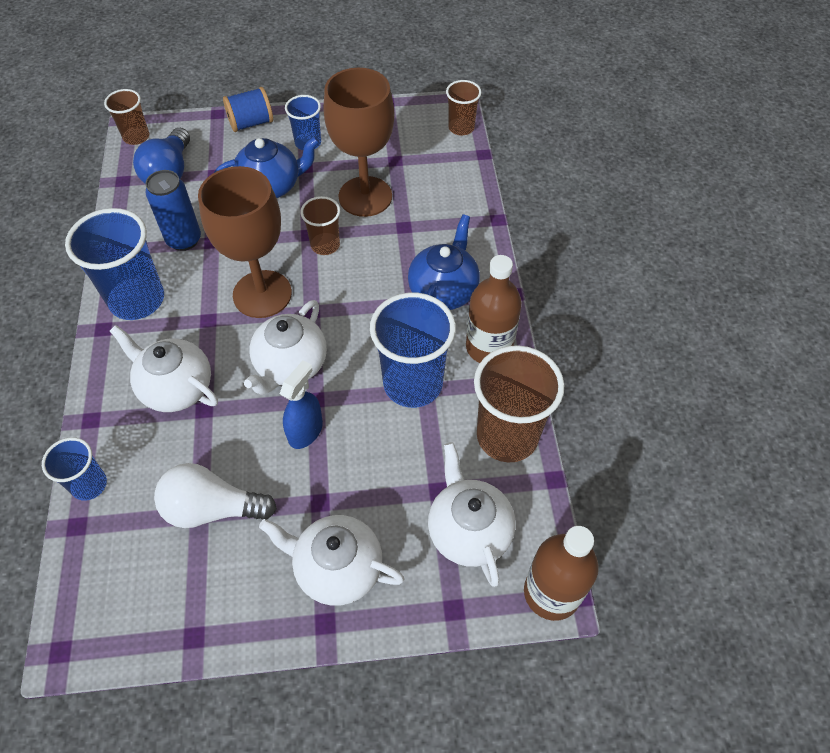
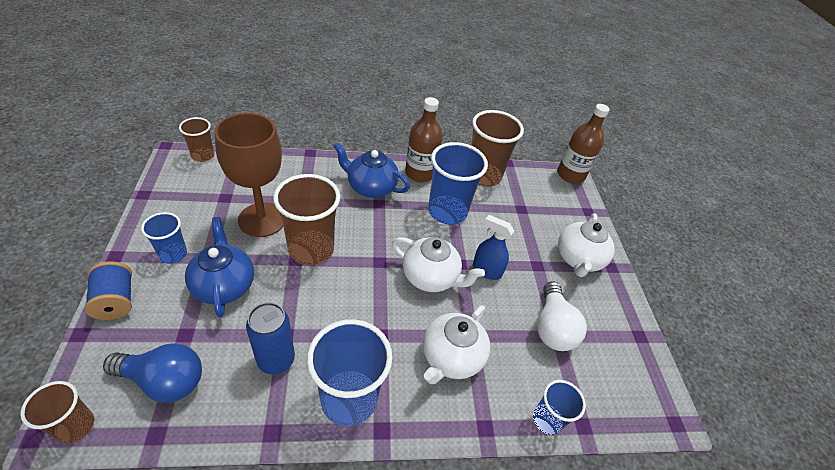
camera: 95 degrees left, 10 degrees down
(262, 294) = (357, 294): brown goblet -> none
(325, 245) = (311, 249): brown cup -> brown cup, size x1.81
(468, 530) = (543, 200): white teapot -> none

